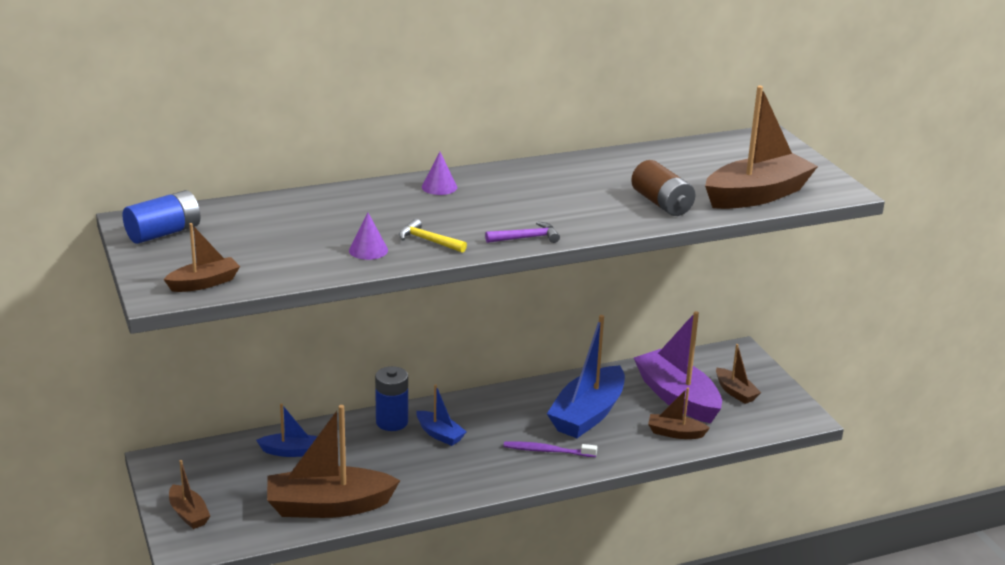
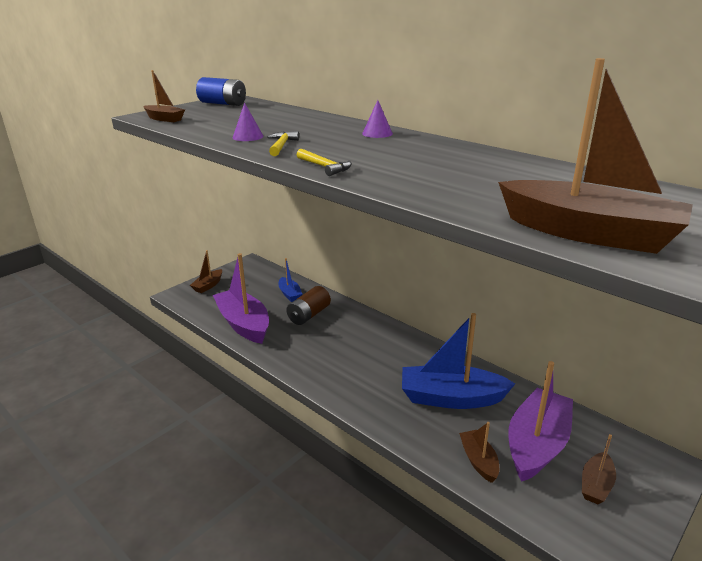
camera: 65 degrees right, 0 degrees up
(328, 506) = (244, 324): brown boat -> purple boat
(392, 422) = (352, 316): blue battery -> none
(439, 434) = (356, 338): blue boat -> none
(526, 238) = (325, 167): purple hammer -> yellow hammer
(547, 451) = (380, 393): purple toothbrush -> none
(662, 203) = (477, 196): brown battery -> brown battery (309, 315)

